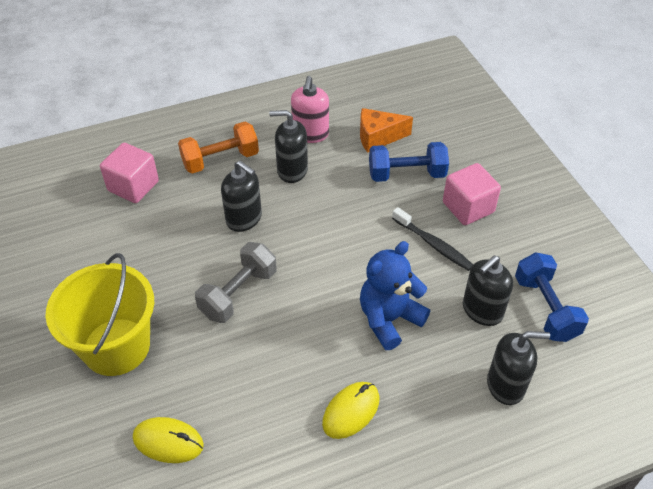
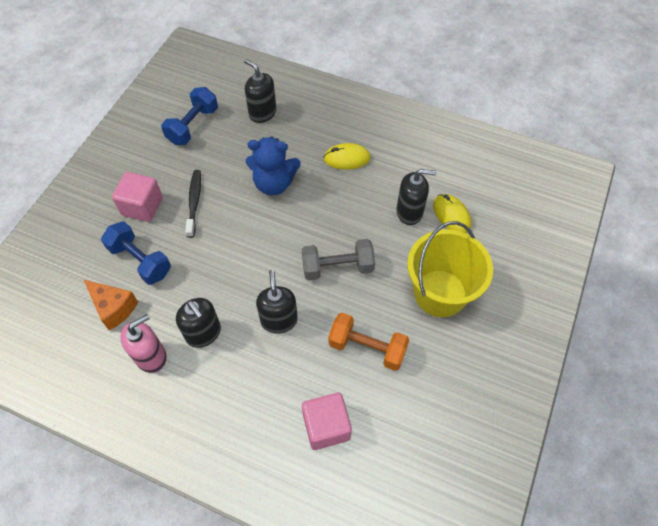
camera: 135 degrees left, 10 degrees up
(220, 160) = (239, 393): orange dumbbell -> orange dumbbell (367, 348)
(482, 310) = (223, 149): black soap dispenser -> black soap dispenser (409, 212)

